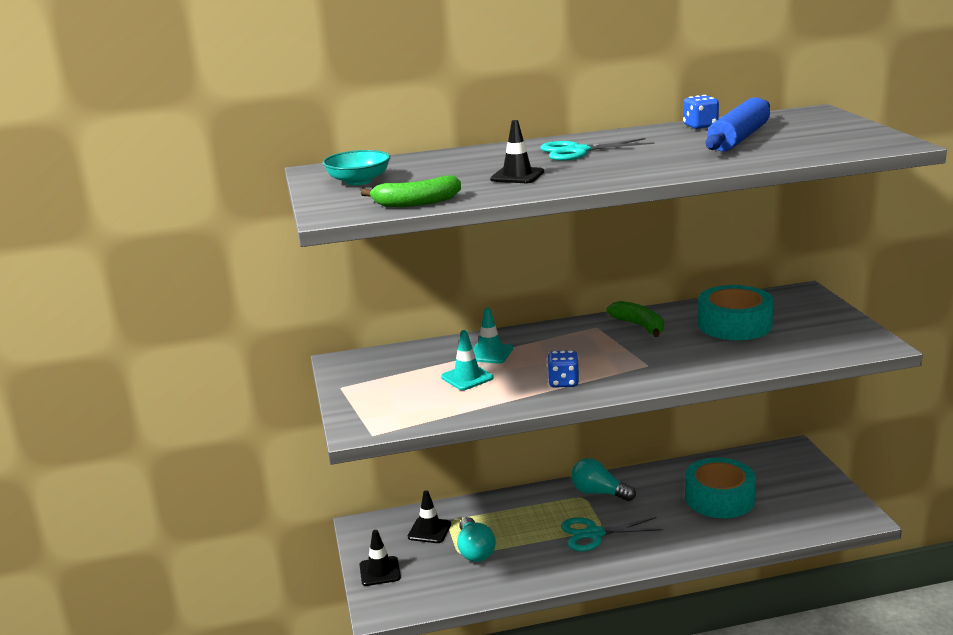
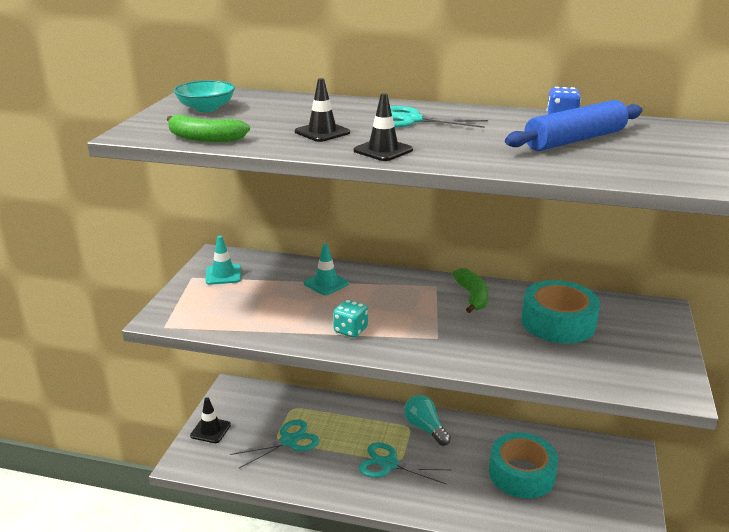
camera: 25 degrees right, 5 degrees up
(429, 531) = (272, 410): black traffic cone -> black traffic cone (383, 150)
(467, 377) = (285, 300): turquoise traffic cone -> turquoise traffic cone (223, 275)
(475, 551) = (289, 441): turquoise light bulb -> turquoise scissors
(563, 382) = (350, 330): blue dice -> turquoise dice

